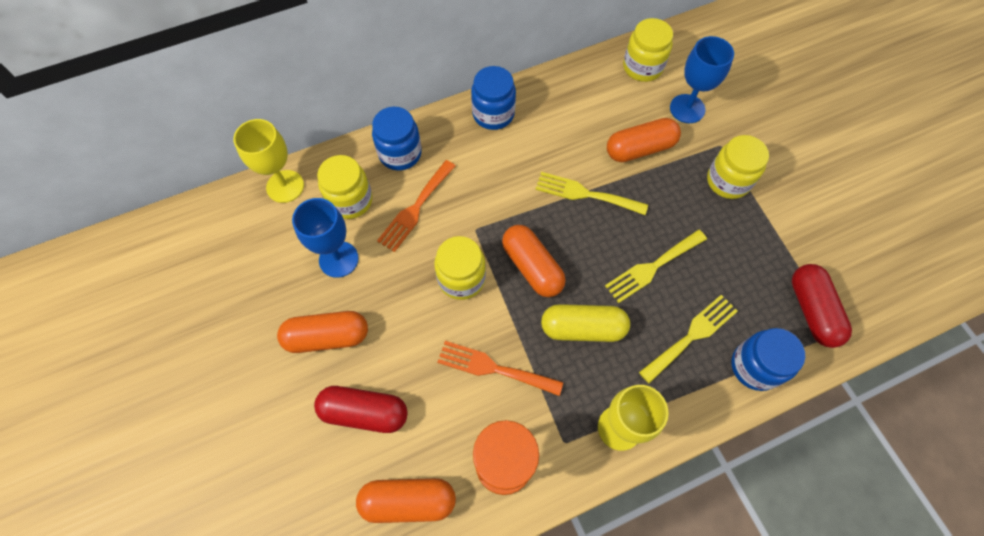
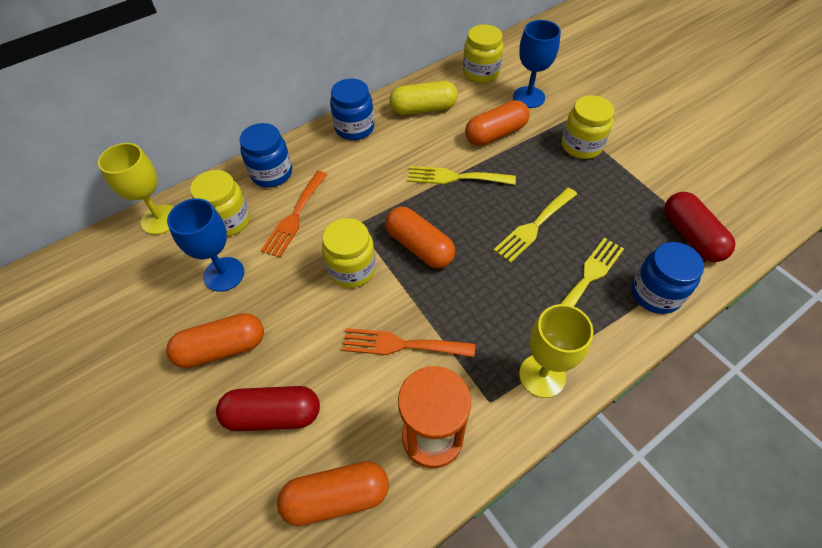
camera: 10 degrees left, 10 degrees down
(583, 328) = (482, 291): yellow capsule -> yellow capsule (423, 109)

